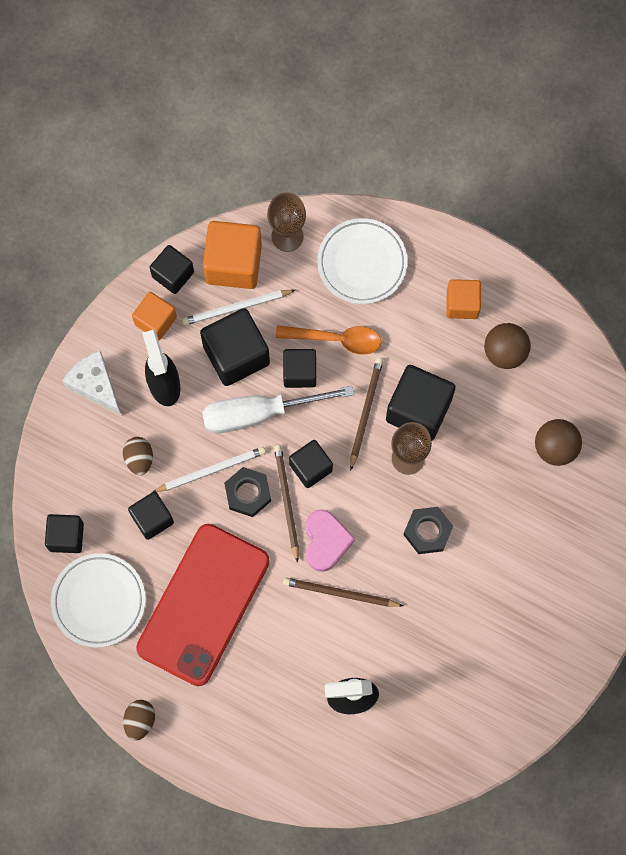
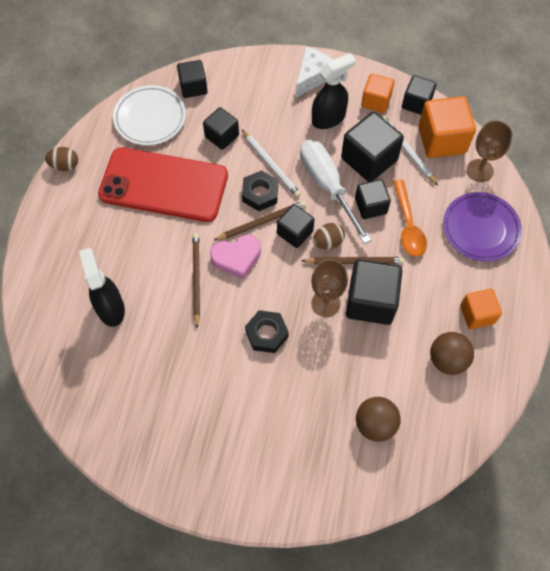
camera: 75 degrees right, 10 degrees down
(139, 459) = (265, 117): brown egg -> brown egg (328, 242)
(362, 263) = (480, 229): white plate -> purple plate

